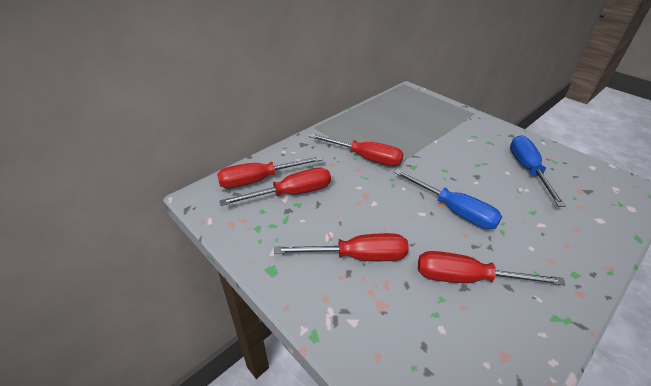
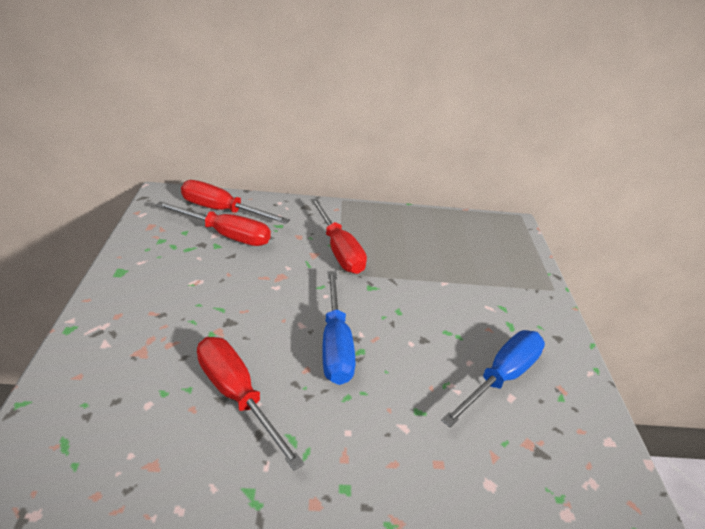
camera: 40 degrees right, 5 degrees down
(357, 256) = (187, 310): red screwdriver -> none

